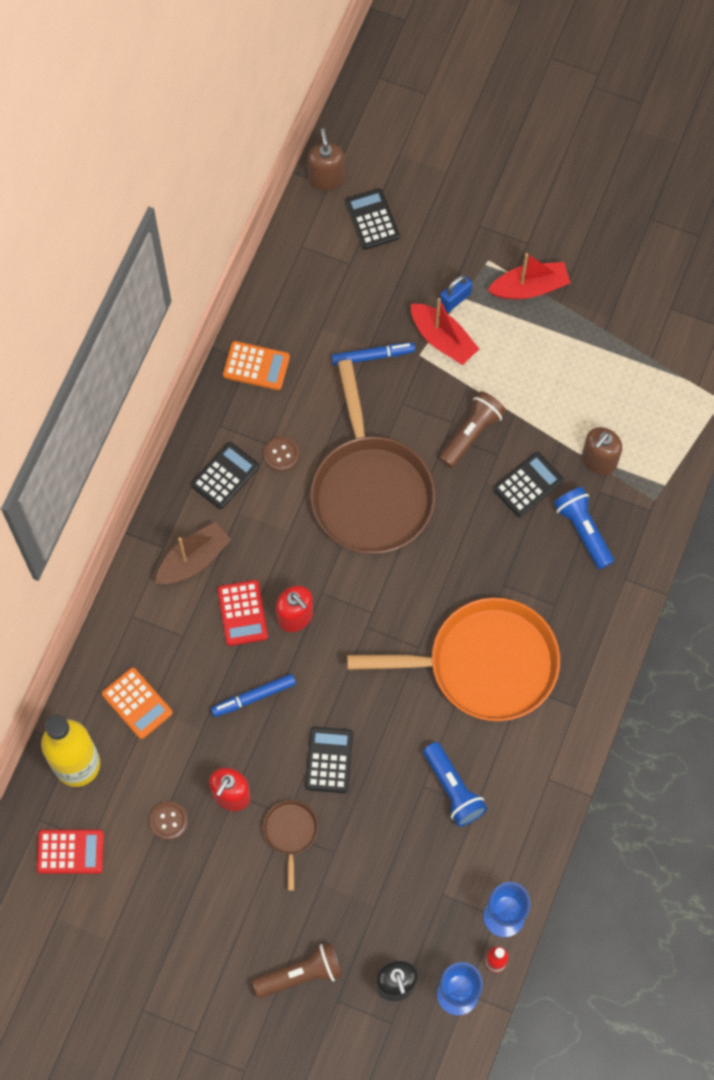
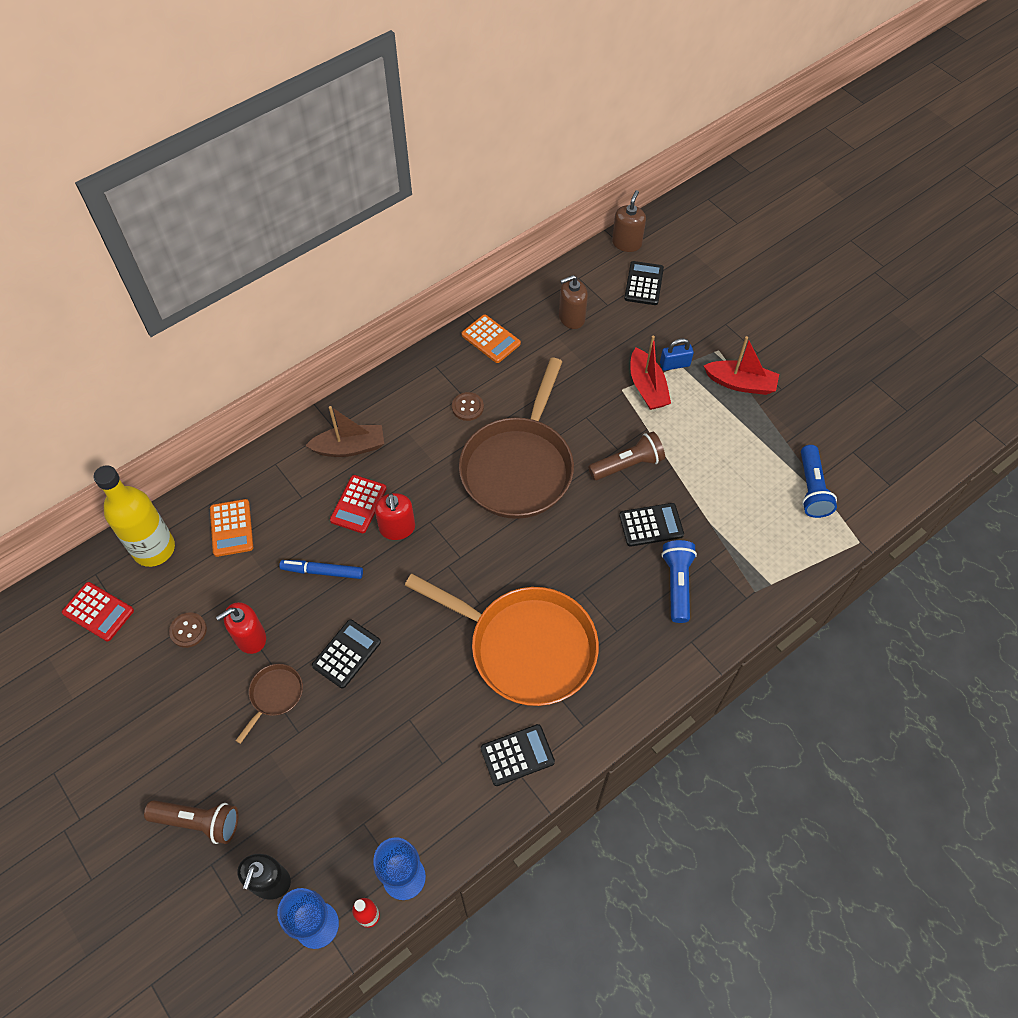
camera: 30 degrees right, 10 degrees down
(225, 476) = (415, 401): black calculator -> black calculator (517, 755)
(373, 356) = (584, 373): blue marker -> none
(453, 789) = (432, 736): blue flashlight -> blue flashlight (812, 489)
(599, 460) = (723, 536): brown soap dispenser -> brown soap dispenser (571, 318)

